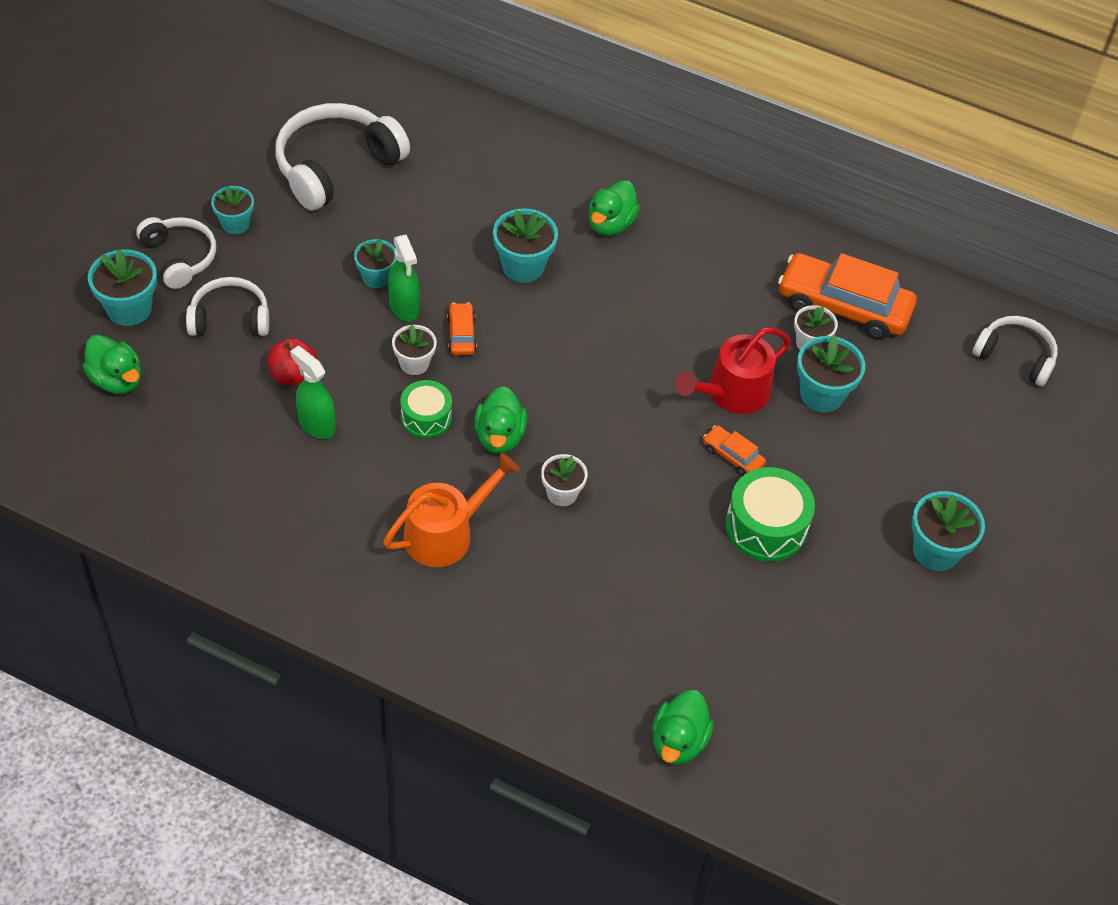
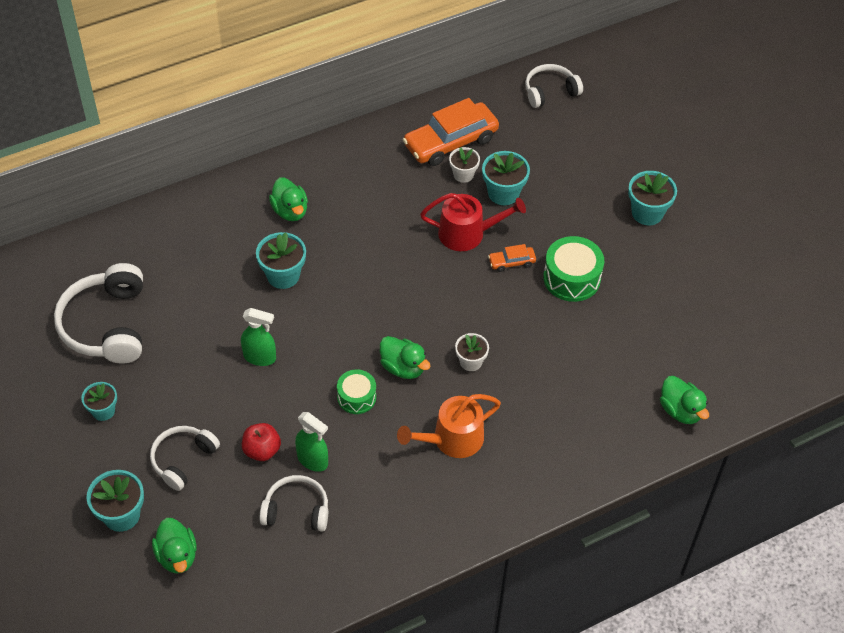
camera: 50 degrees left, 0 degrees up
(117, 380) = (177, 556): green duck -> green duck turned 75 degrees clockwise
(179, 257) = (103, 460): white headphones -> white headphones (296, 510)
(316, 425) = (313, 460): green spray bottle -> green spray bottle turned 135 degrees counterclockwise
(376, 277) = (222, 358): turquoise flower pot -> none
(414, 363) = (309, 378): white flower pot -> none
(445, 534) = (452, 439): orange watering can -> orange watering can turned 120 degrees counterclockwise
(461, 334) = (308, 340): orange car -> none
(732, 393) = (467, 233): red watering can -> red watering can turned 90 degrees counterclockwise

